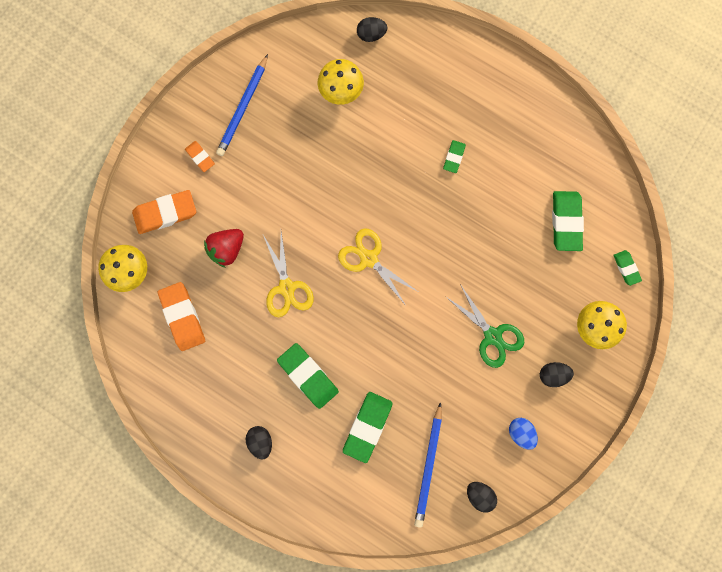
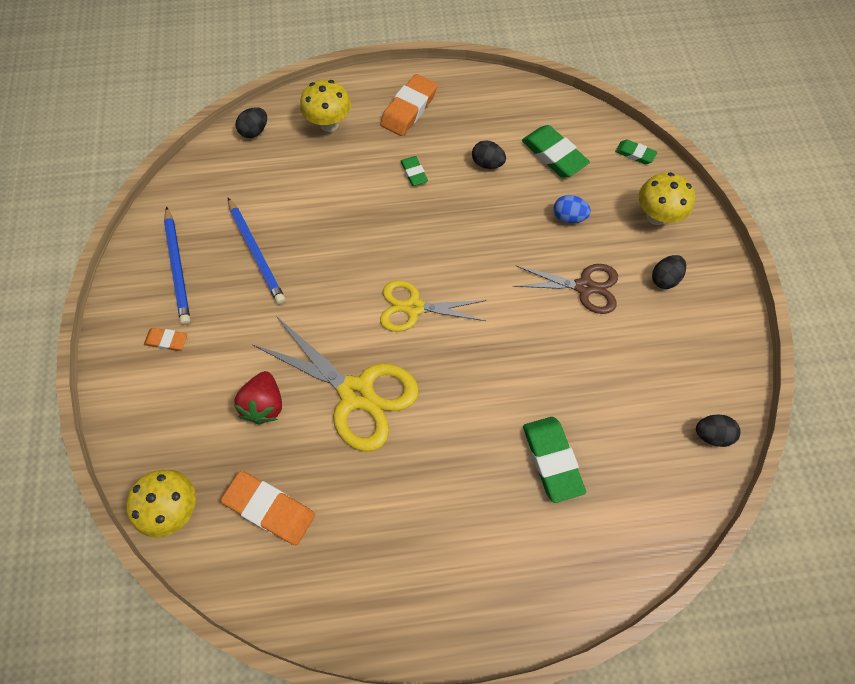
camera: 40 degrees left, 15 degrees down
(165, 213) = (169, 420): orange eraser -> orange eraser (409, 109)
(260, 441) = (461, 568): black egg -> black egg (487, 163)
(287, 288) = (357, 393): yellow scissors -> yellow scissors, size x1.56
(308, 376) = (451, 460): green eraser -> none
(341, 92) = (265, 192): yellow mushroom -> yellow mushroom (329, 124)
(429, 466) = (642, 448): blue pencil -> blue pencil (256, 252)
(493, 336) = (584, 287): green scissors -> brown scissors
(520, 432) = (688, 348): blue egg -> blue egg (568, 217)

